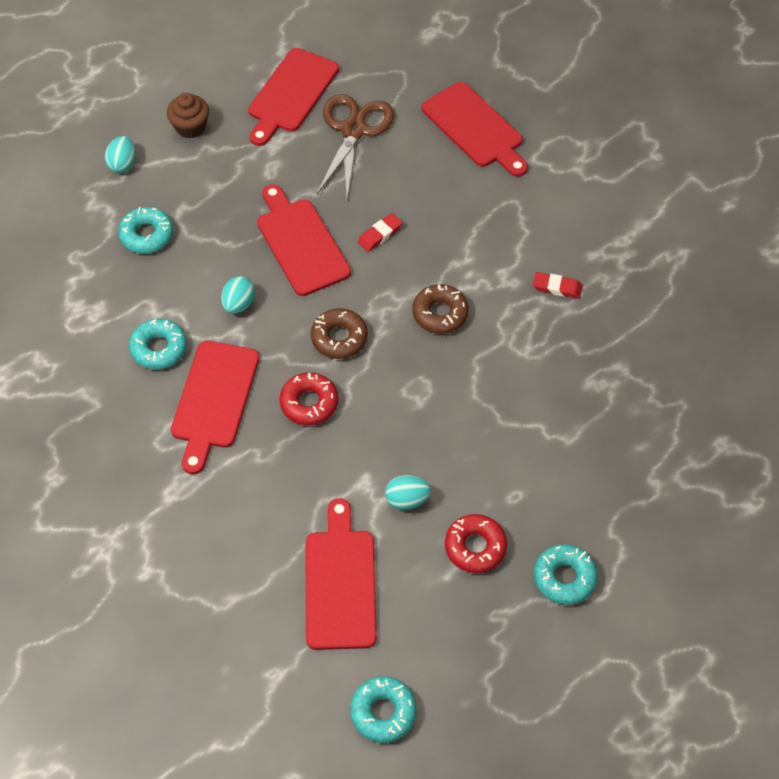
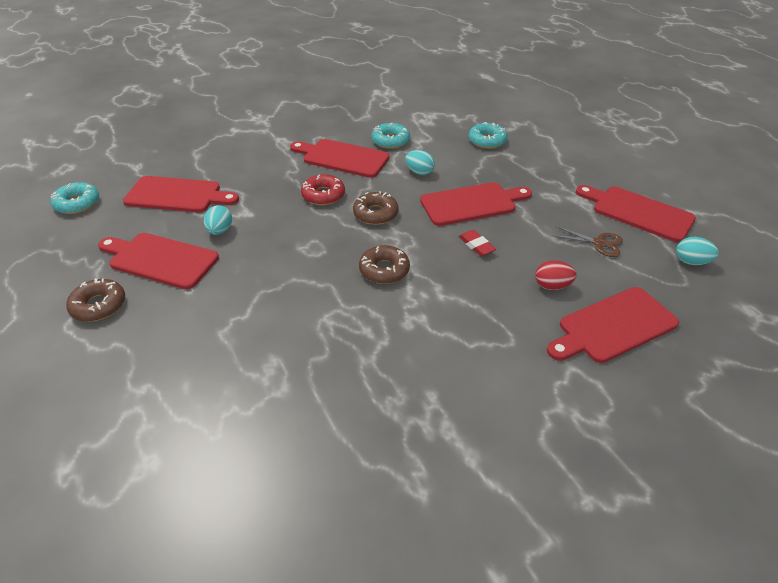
camera: 100 degrees right, 15 degrees down
(123, 164) = (552, 135): turquoise egg -> turquoise egg (691, 262)
(190, 127) = (592, 163): brown cupcake -> none
(353, 130) = (599, 243): brown scissors -> brown scissors, size x0.55
(431, 171) = (552, 286): none -> red egg
(475, 547) = (160, 259): red donut -> red cutting board
(557, 287) = (394, 356): red eraser -> none
(564, 577) = (99, 305): turquoise donut -> brown donut

